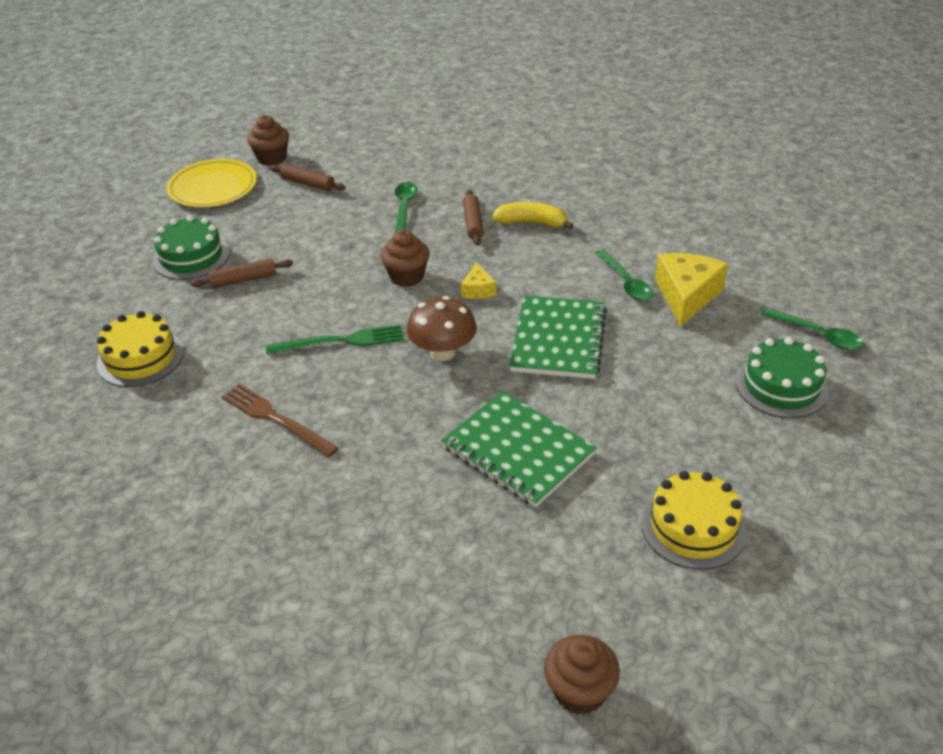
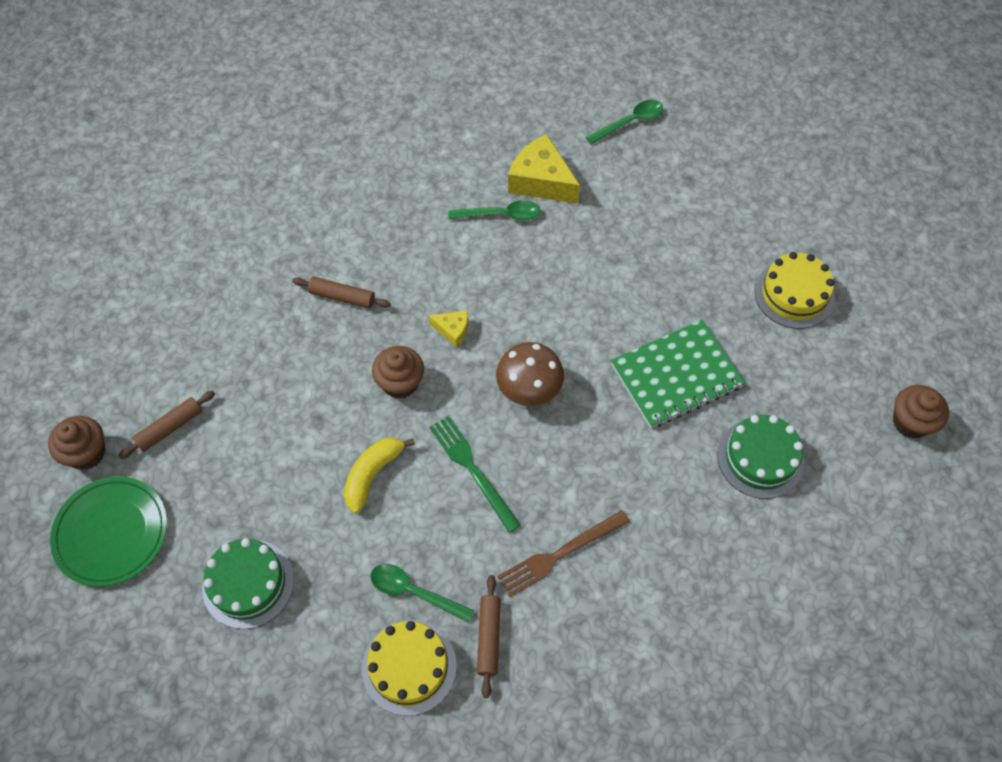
camera: 70 degrees left, 20 degrees up
(213, 187) = (111, 532): yellow plate -> green plate
(244, 280) = (323, 536): brown rolling pin -> brown rolling pin (489, 637)
(340, 341) = (473, 470): green fork -> green fork turned 45 degrees counterclockwise
(404, 207) = (277, 347): green spoon -> green spoon (414, 592)
(531, 223) = (371, 249): yellow banana -> yellow banana (372, 474)
(558, 340) = (554, 295): green notebook -> none
(781, 386) = (676, 173): green cake -> green cake (760, 458)

